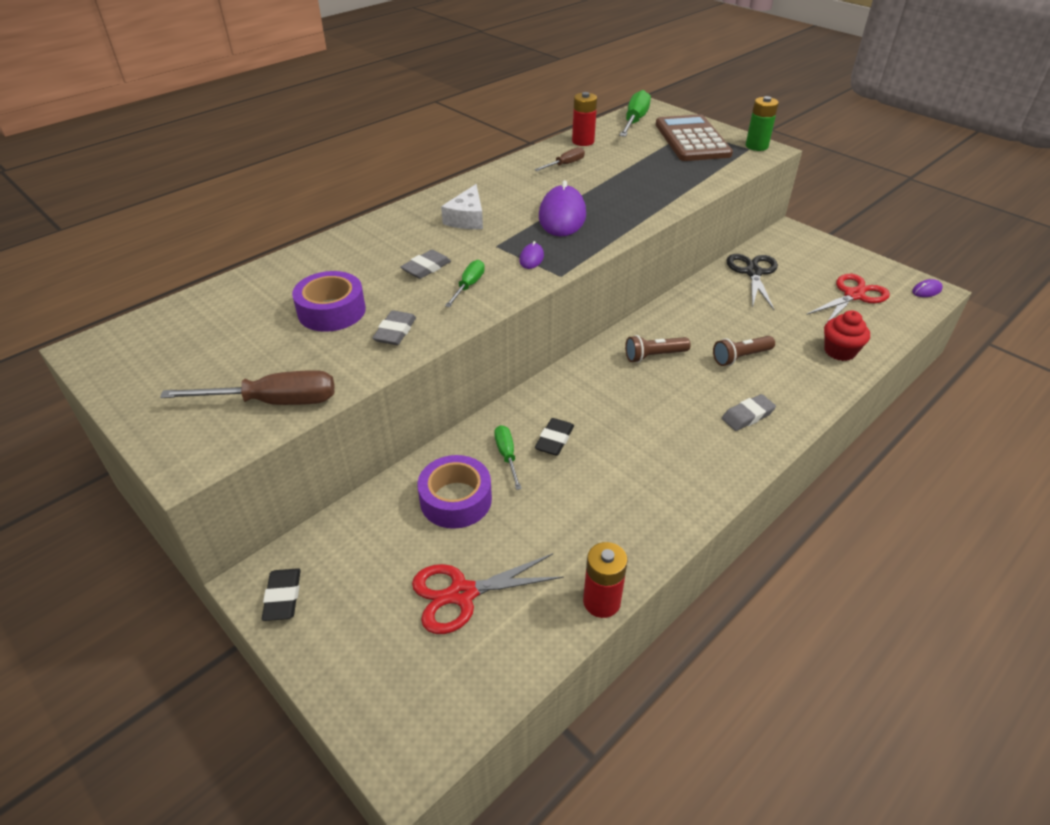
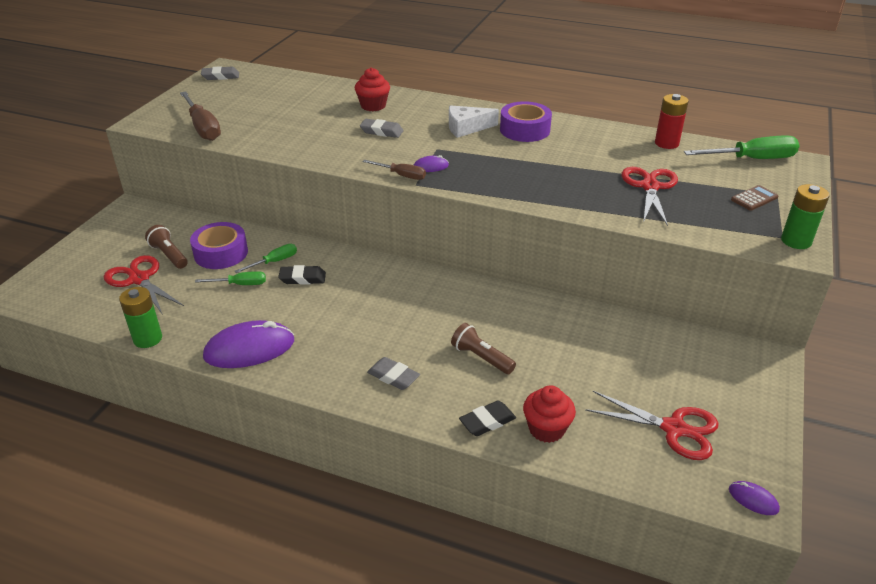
camera: 65 degrees right, 5 degrees down
(283, 597) = (120, 219): black eraser -> black eraser (487, 422)
(331, 311) = (305, 116): purple tape -> purple tape (524, 130)
(356, 259) = (373, 106): none -> red cupcake
(395, 332) = (295, 142): grey eraser -> grey eraser (220, 76)
(468, 286) = (370, 152): green screwdriver -> green screwdriver (240, 284)
(562, 216) = (511, 164): purple mouse -> purple mouse (249, 349)
(565, 164) = (607, 145): brown screwdriver -> brown screwdriver (401, 175)
(601, 602) = (148, 339): red battery -> green battery
(648, 170) = (650, 187): none -> red scissors
(654, 356) = (444, 304): brown flashlight -> brown flashlight (169, 255)
(692, 139) = (754, 198): brown calculator -> brown calculator, size x0.40
(753, 272) = (645, 341): black scissors -> none

